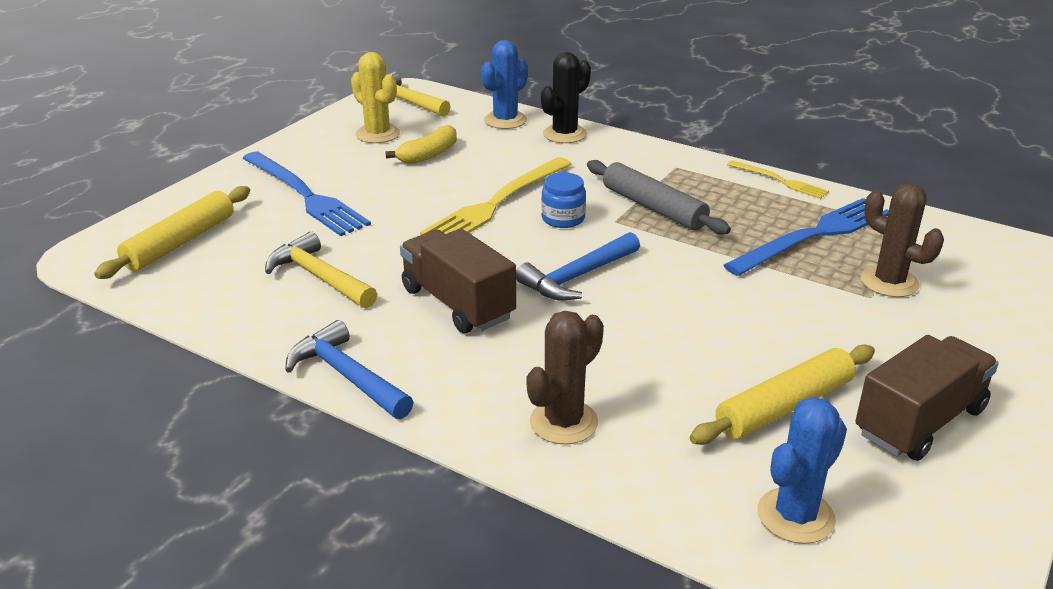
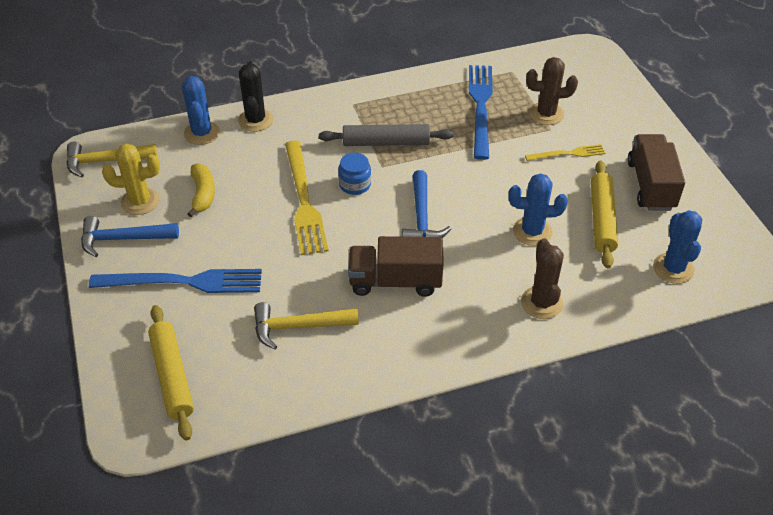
camera: 50 degrees left, 15 degrees up
(347, 376) = (418, 367): blue hammer -> blue hammer (123, 239)
(673, 361) = (532, 231): none -> blue cactus
(780, 181) = (415, 78): yellow fork -> yellow fork (568, 154)

